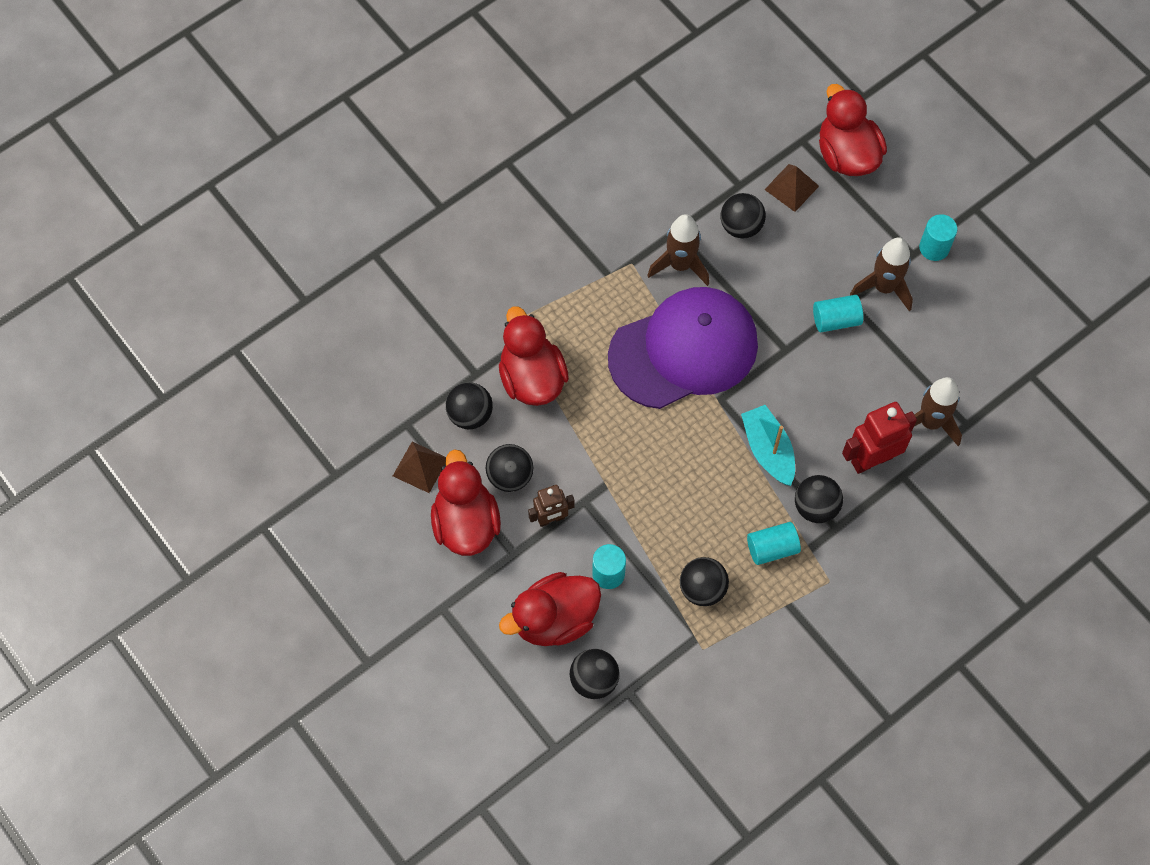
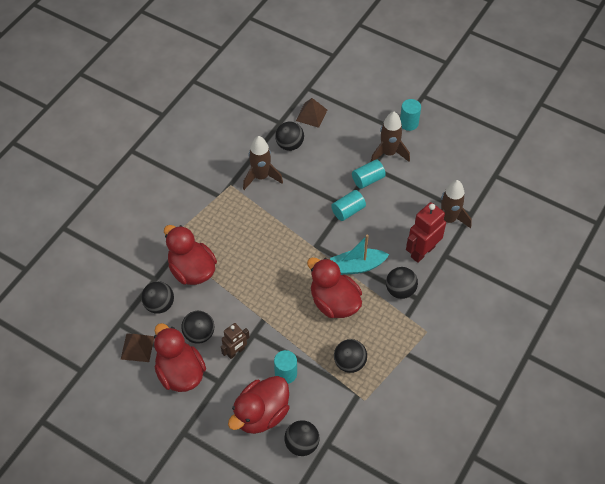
camera: 20 degrees left, 10 degrees down
(684, 350) = (282, 224): purple cap -> none
(768, 450) = (357, 266): turquoise boat -> turquoise boat turned 60 degrees counterclockwise
(772, 548) = (383, 323): turquoise cylinder -> turquoise cylinder (348, 211)
(846, 155) = (336, 88): red duck -> red duck (334, 302)

